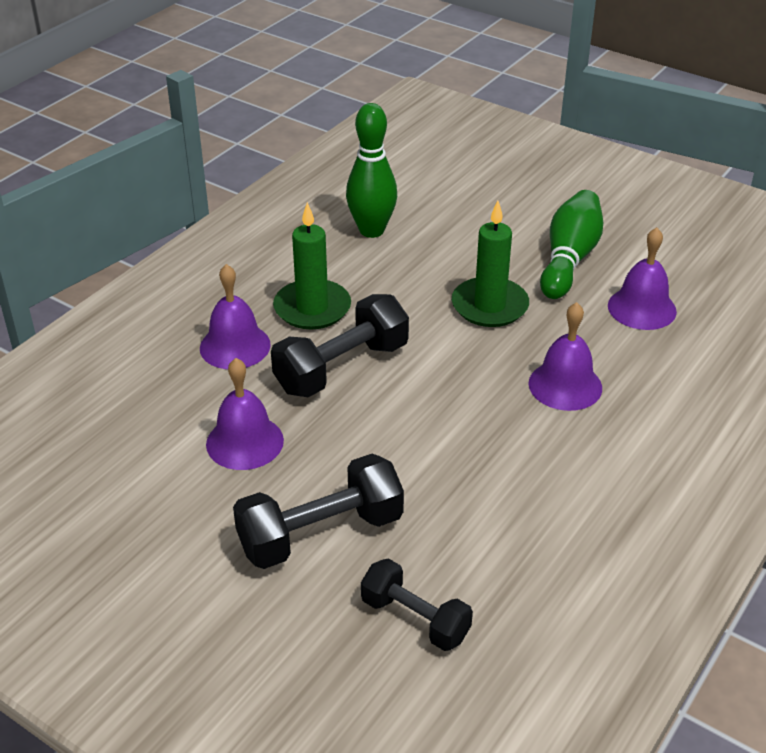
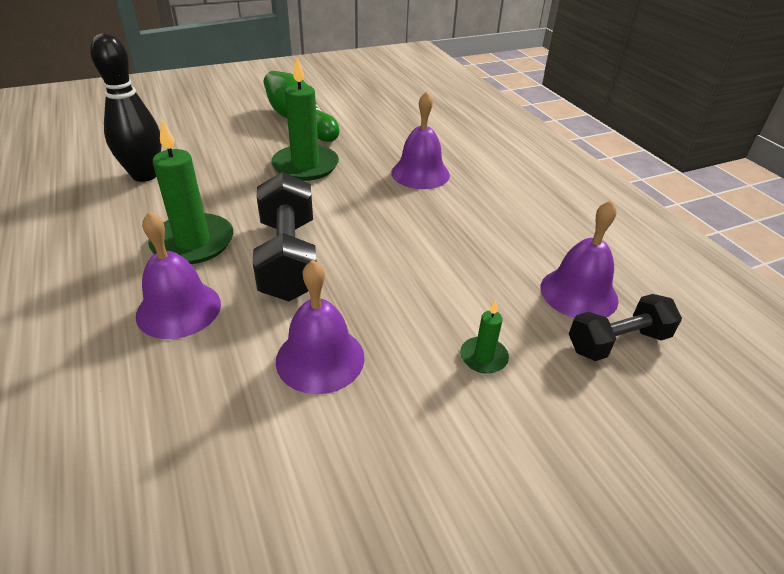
camera: 60 degrees left, 0 degrees up
(320, 533) = (483, 357): black dumbbell -> green candle
(371, 230) = (145, 175): green bowling pin -> black bowling pin
(642, 308) = (378, 120): purple bell -> purple bell (578, 293)

